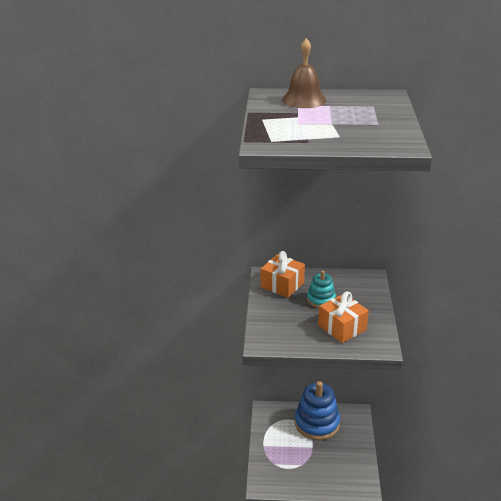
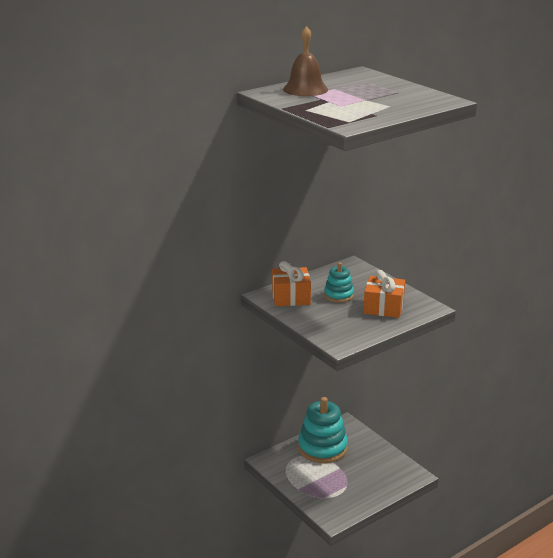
camera: 40 degrees left, 5 degrees down
(317, 423) = (322, 448): blue stacking toy -> turquoise stacking toy

